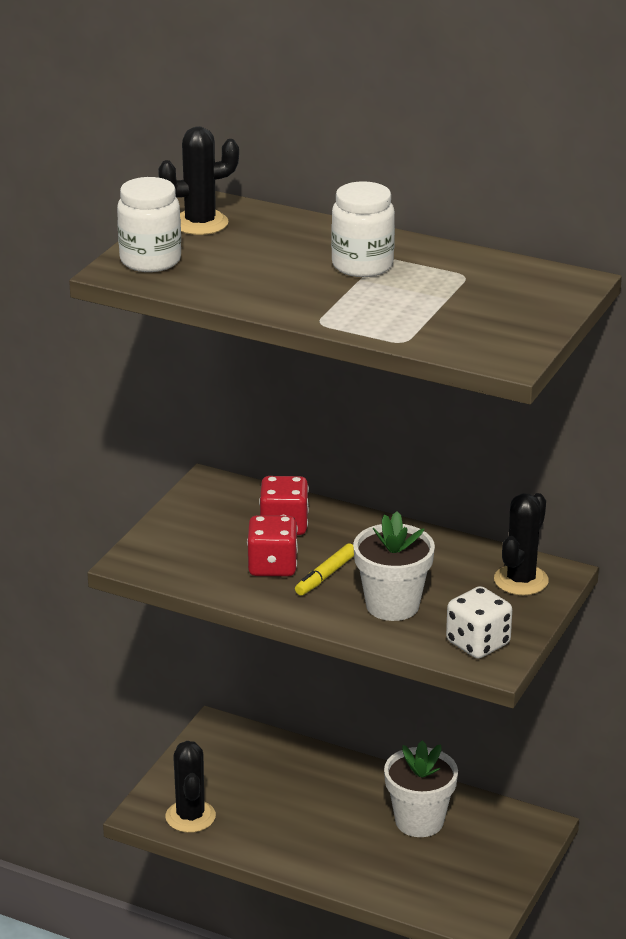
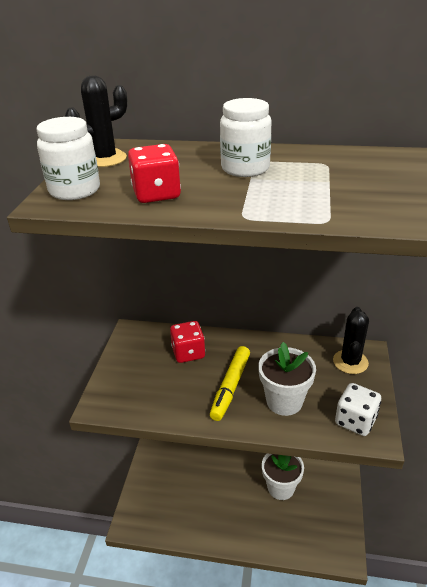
camera: 15 degrees left, 5 degrees up
(190, 816) = (155, 520): black cactus -> none
(272, 566) = (193, 387): red dice -> red dice (156, 194)
(325, 576) = (230, 387): yellow marker -> yellow marker, size x1.55

